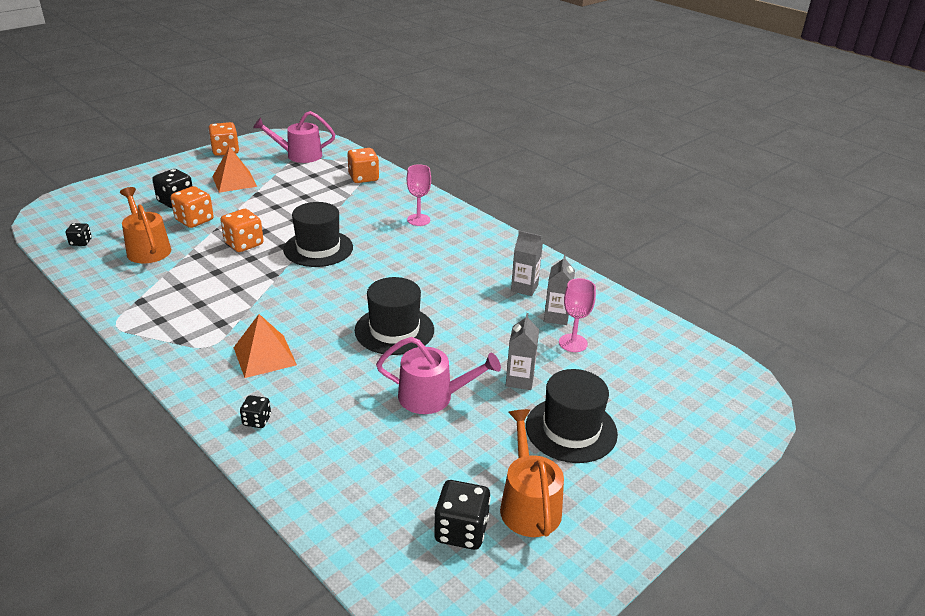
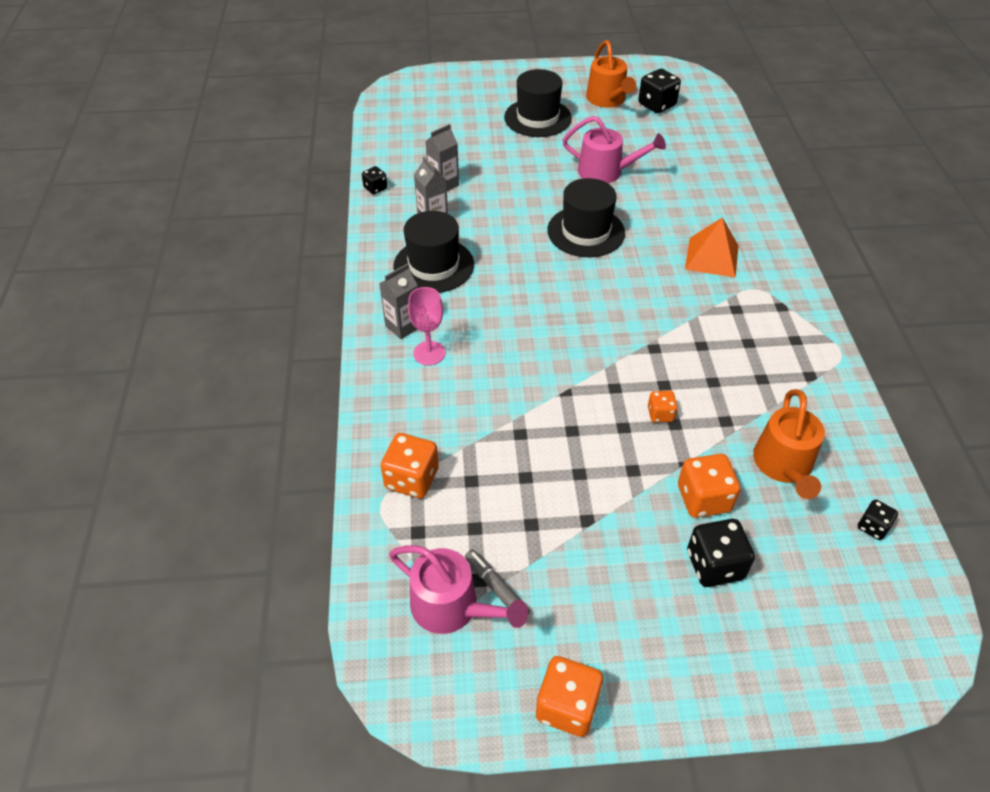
camera: 140 degrees left, 15 degrees up
(234, 181) = (602, 578): orange pyramid -> none
(244, 244) = (660, 414): orange dice -> orange dice, size x0.57
(257, 420) = (744, 209): black dice -> black dice (375, 188)
(284, 164) = (496, 588): none -> grey marker
(318, 248) = (579, 363): black hat -> black hat (433, 265)
(432, 397) = (606, 172): pink watering can -> pink watering can turned 150 degrees clockwise
(519, 380) = (533, 156): grey carton -> grey carton (403, 326)
(528, 504) = (607, 99): orange watering can -> orange watering can turned 45 degrees counterclockwise
(573, 343) = (460, 161): pink goblet -> none

